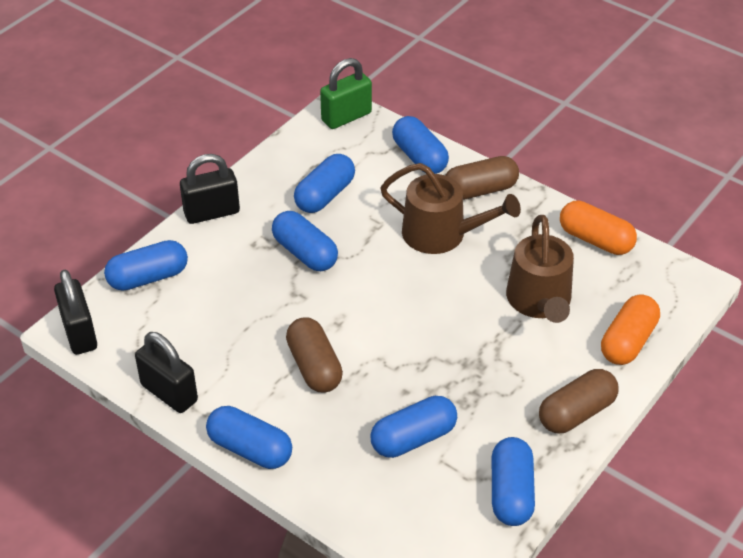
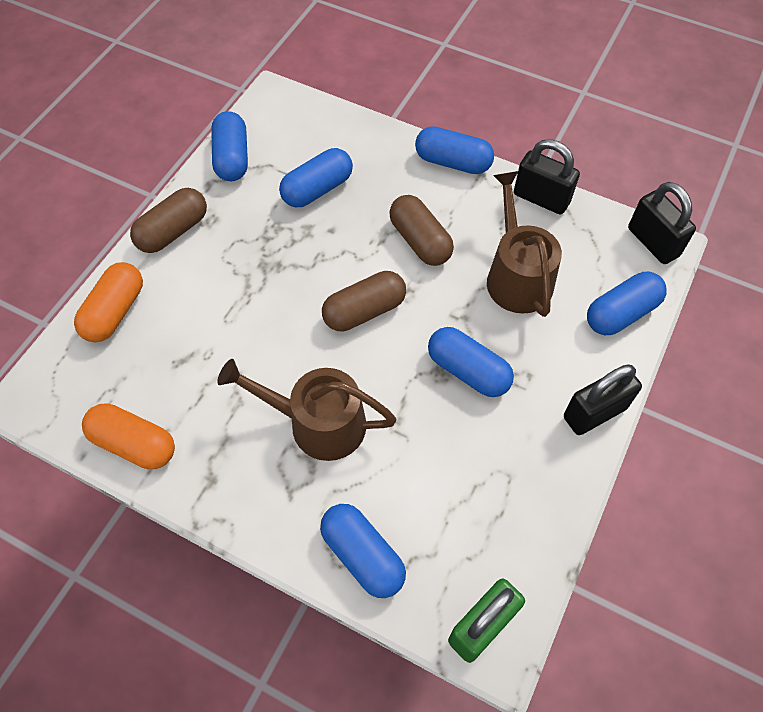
camera: 170 degrees right, 15 degrees up
(325, 195) = (470, 463): blue capsule -> none
(480, 190) = (277, 505): brown capsule -> brown capsule (364, 311)
(540, 301) = (203, 347): brown watering can -> brown watering can (517, 276)

